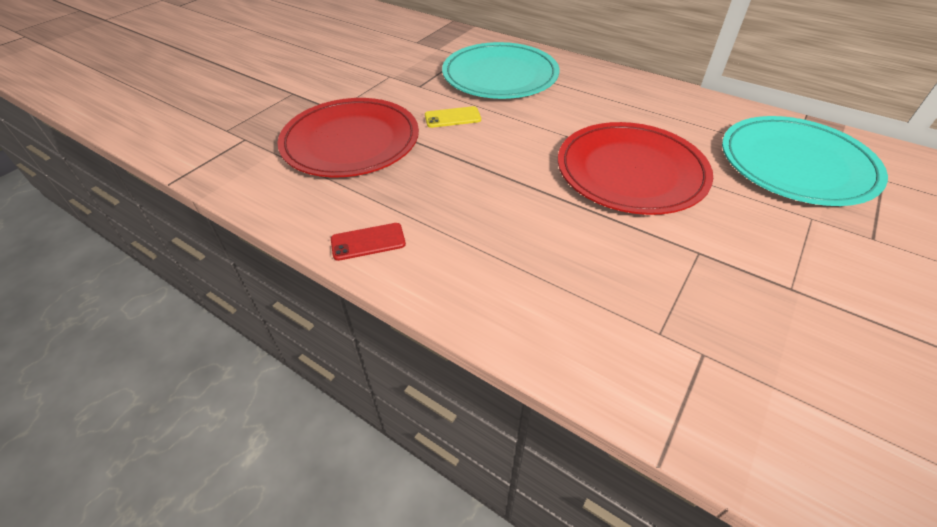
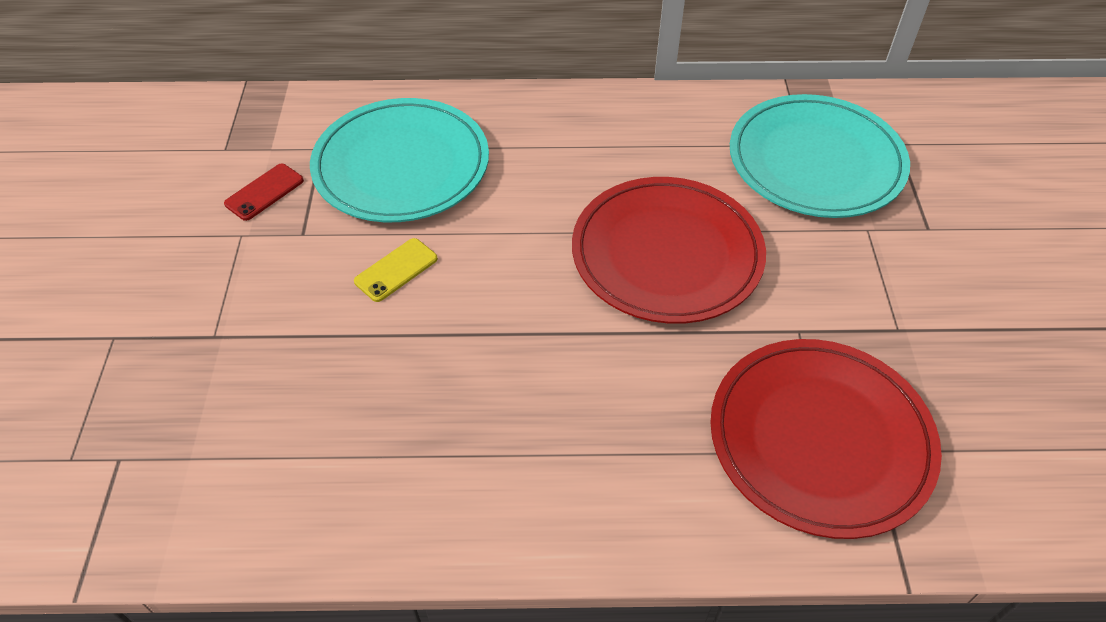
camera: 35 degrees left, 5 degrees up
(351, 142) = (290, 381): red plate -> red plate (820, 439)
(368, 242) = (451, 521): red phone -> red phone (264, 192)

